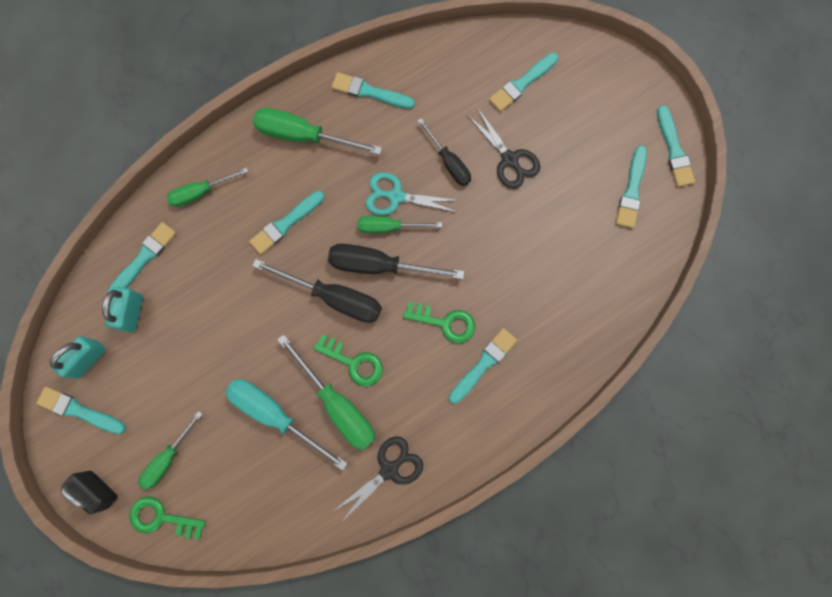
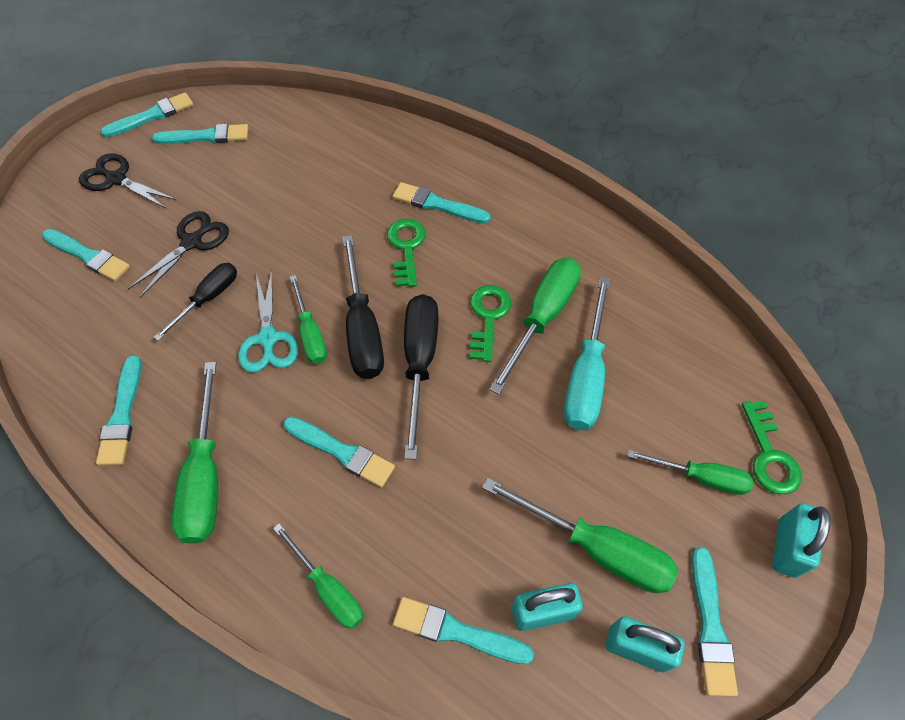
camera: 110 degrees left, 20 degrees down
(99, 489) = (787, 547): black padlock -> turquoise padlock
(153, 363) = (596, 548): none -> green screwdriver
(389, 470) = (584, 250): black scissors -> black scissors (116, 179)

